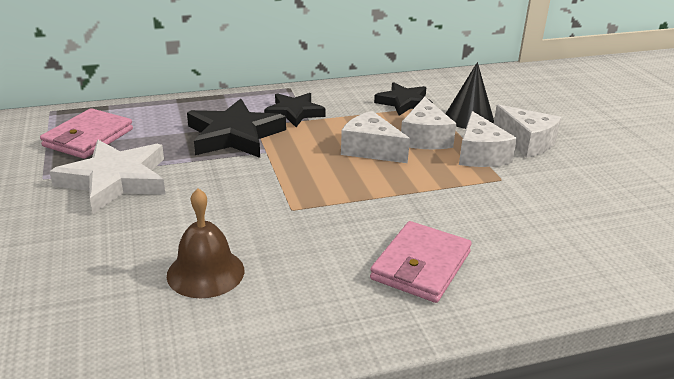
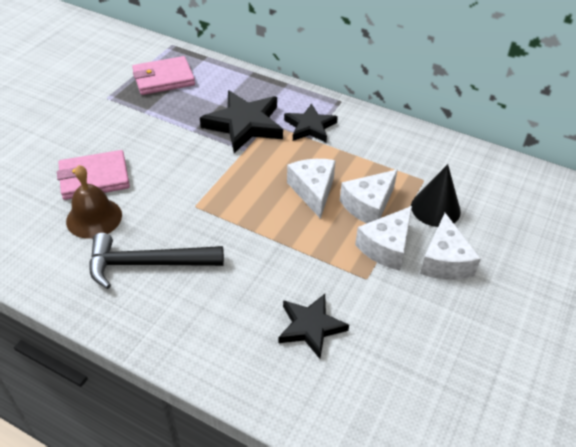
camera: 45 degrees right, 15 degrees up
(115, 180) = (136, 121): white star -> none
(325, 273) = (147, 264): none -> black hammer
(404, 102) = (406, 163): black star -> black star (310, 327)
(421, 266) = (204, 301): pink wallet -> pink wallet (94, 178)

